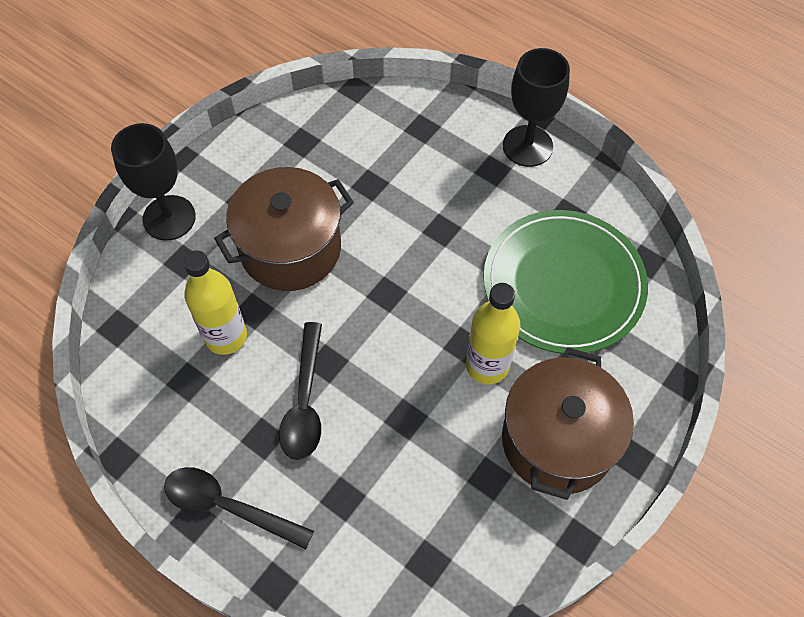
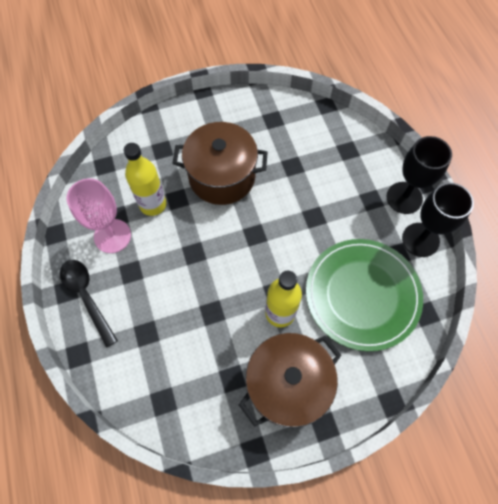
camera: 35 degrees right, 5 degrees up
(169, 218) = (172, 121): black goblet -> black goblet (420, 240)
(202, 409) = (112, 236): none -> pink goblet
(305, 402) = (166, 267): black spoon -> none

